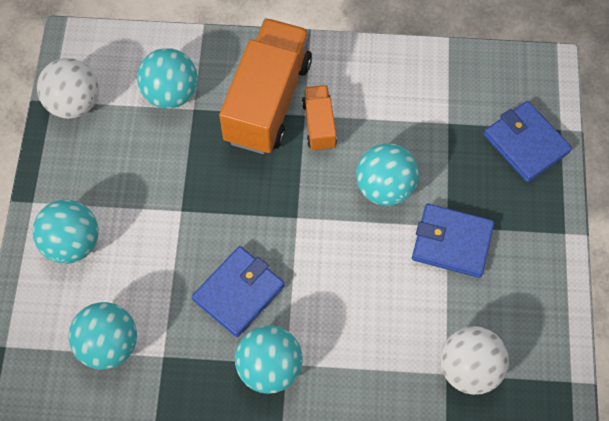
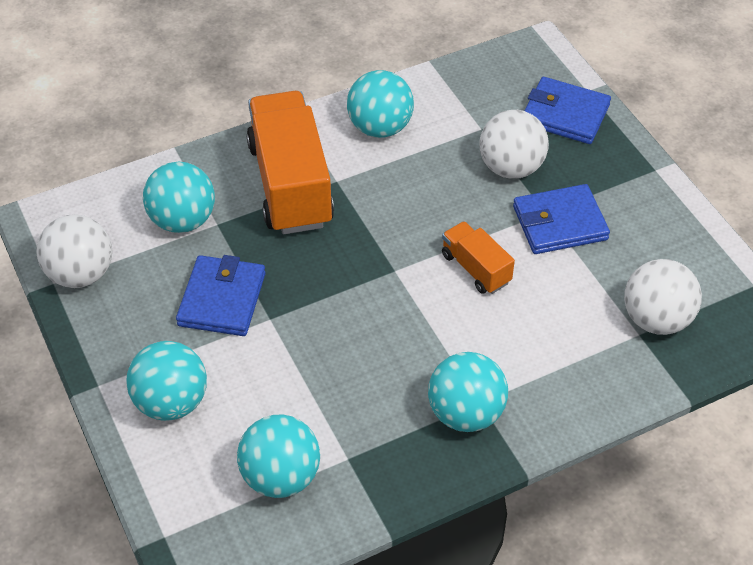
camera: 30 degrees left, 15 degrees down
(238, 293) = (384, 363): blue wallet -> blue wallet (222, 299)
(319, 125) = (357, 183): orange truck -> orange truck (475, 268)
(385, 187) = (462, 206): turquoise ball -> turquoise ball (380, 128)
(447, 171) = (511, 168): none -> white ball

